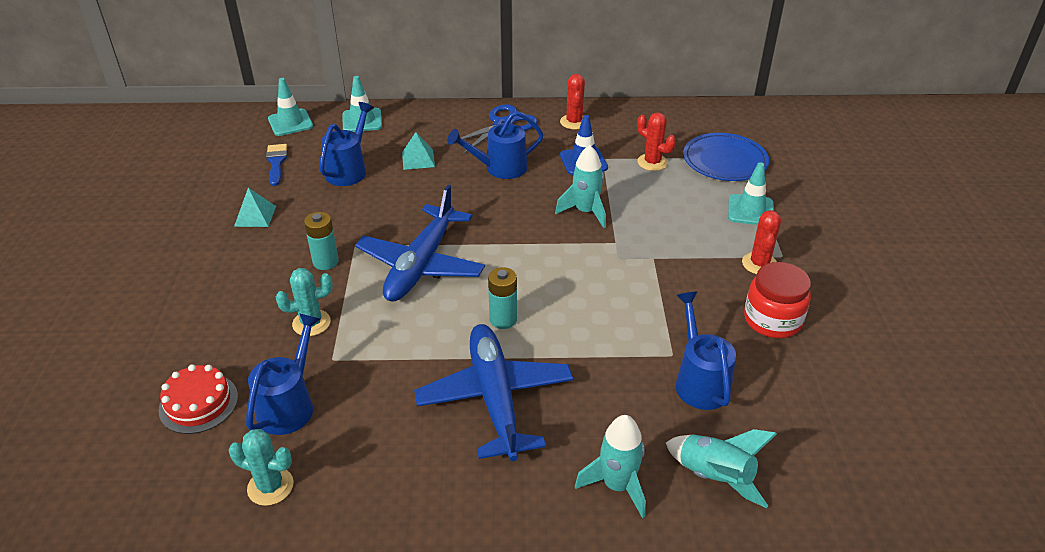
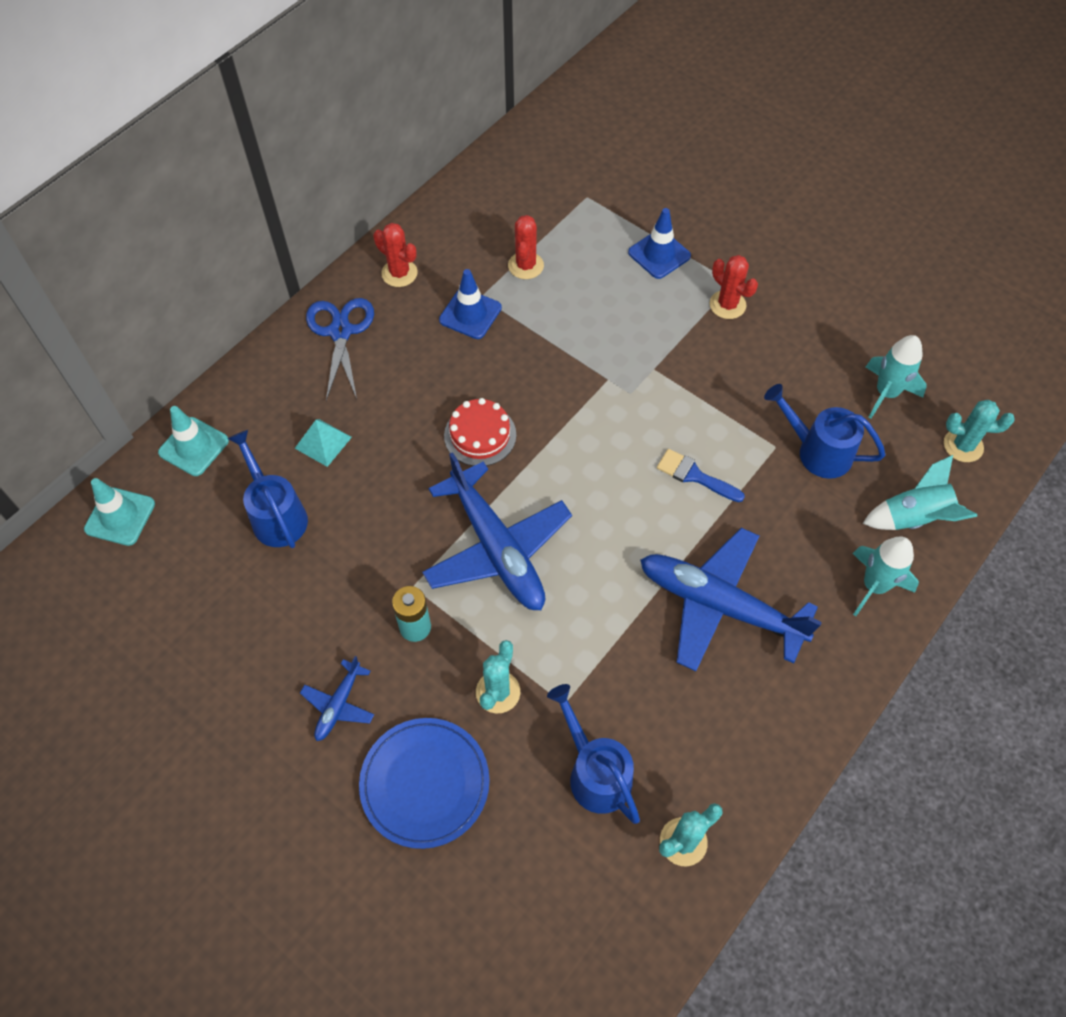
camera: 50 degrees left, 20 degrees up
(198, 403) = (527, 851): red cake -> red cake (480, 435)
(240, 261) = (339, 704): none -> blue plane
(255, 216) = (271, 649): turquoise pyramid -> none
(276, 162) = (188, 574): blue brush -> blue brush (694, 476)
(499, 168) = (411, 386): blue watering can -> none
(503, 319) = (631, 534): turquoise battery -> none
(585, 212) = (546, 369): turquoise rocket -> turquoise rocket (886, 393)
(652, 162) = (526, 266): red cactus -> red cactus turned 75 degrees counterclockwise
(725, 160) = (577, 214): blue plate -> blue plate (425, 783)
(750, 210) = (659, 254): turquoise traffic cone -> blue traffic cone
(772, 320) = (795, 351): red jar -> none
(830, 473) = (963, 446): none -> turquoise cactus

